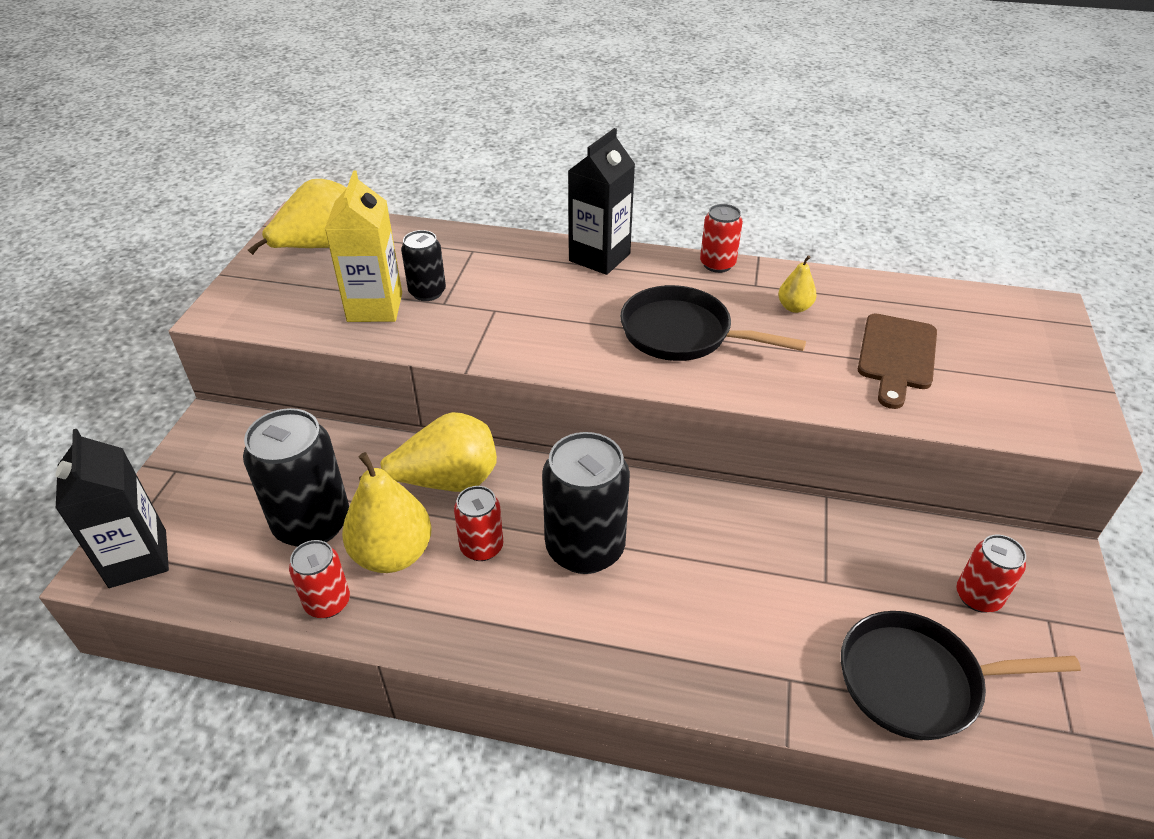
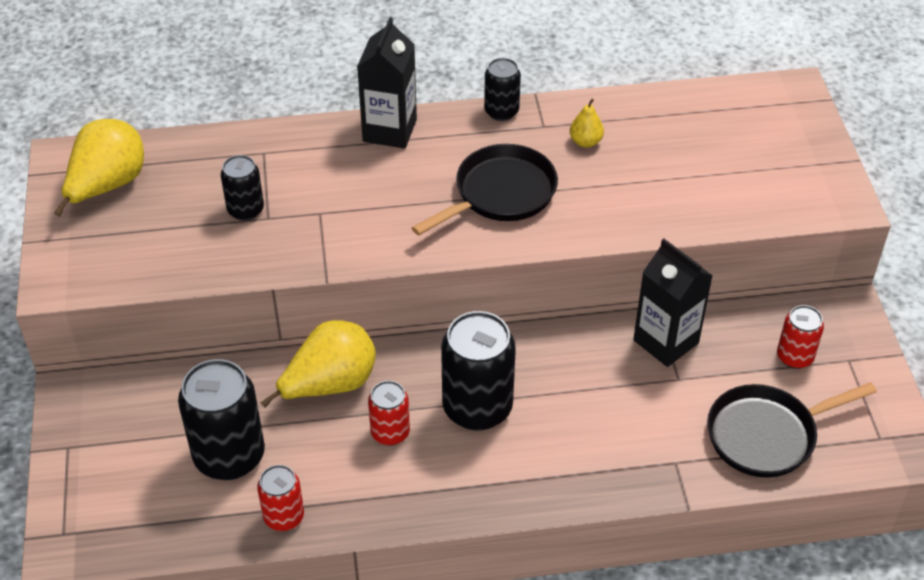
camera: 20 degrees left, 5 degrees up
(138, 558) = (89, 533): black carton -> black carton (666, 341)
(375, 307) = (204, 239): yellow carton -> none
(393, 554) = (317, 461): yellow pear -> none
(683, 334) = (500, 194): black pan -> black pan turned 135 degrees clockwise
(717, 264) = (501, 111): red can -> black can
(897, 356) = (685, 170): brown cutting board -> none

